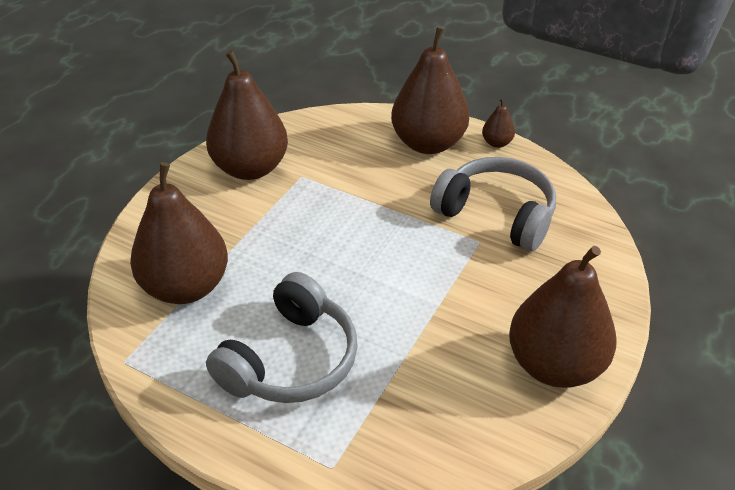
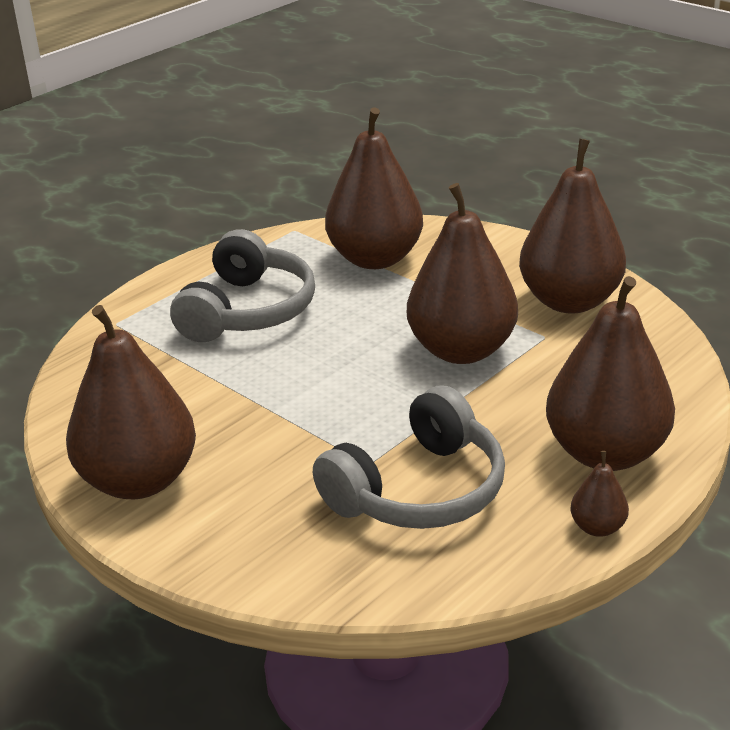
camera: 105 degrees right, 10 degrees down
(291, 360) = (248, 311): grey headphones -> grey headphones turned 120 degrees counterclockwise
(328, 215) = (461, 350): none -> brown pear

